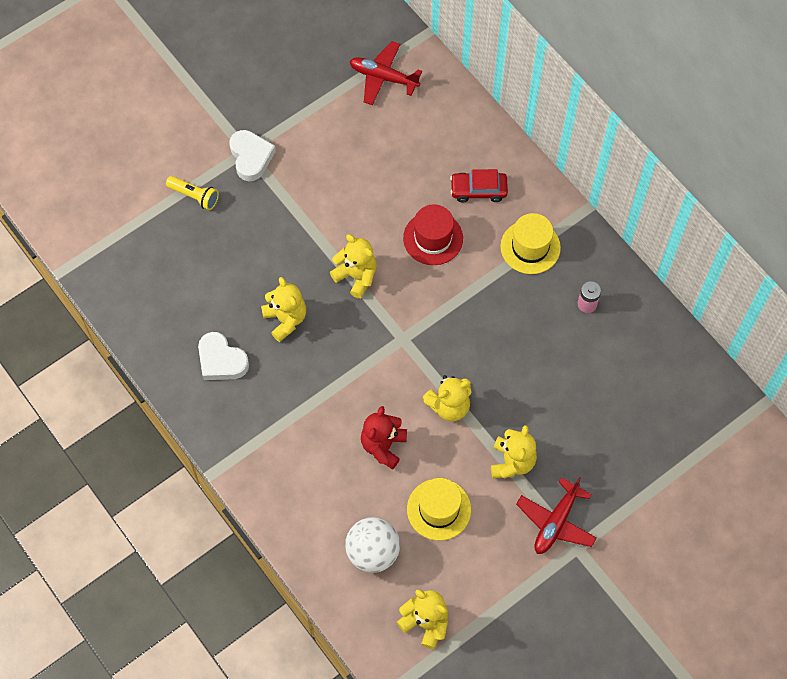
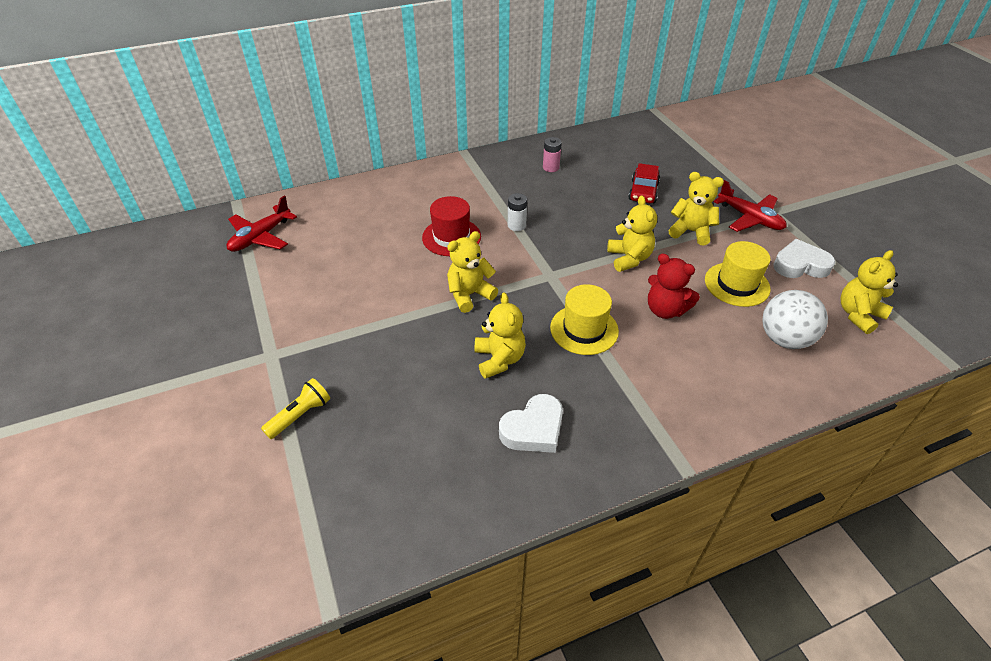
camera: 75 degrees left, 20 degrees down
(251, 157) = (282, 352): white heart -> white heart (800, 265)
(285, 319) = (499, 359): yellow teddy bear -> yellow teddy bear turned 90 degrees clockwise
(470, 292) = (516, 225): none -> white battery
(478, 190) = (416, 202): red car -> red car (643, 192)
(530, 247) = (486, 185): yellow hat -> yellow hat (584, 329)

